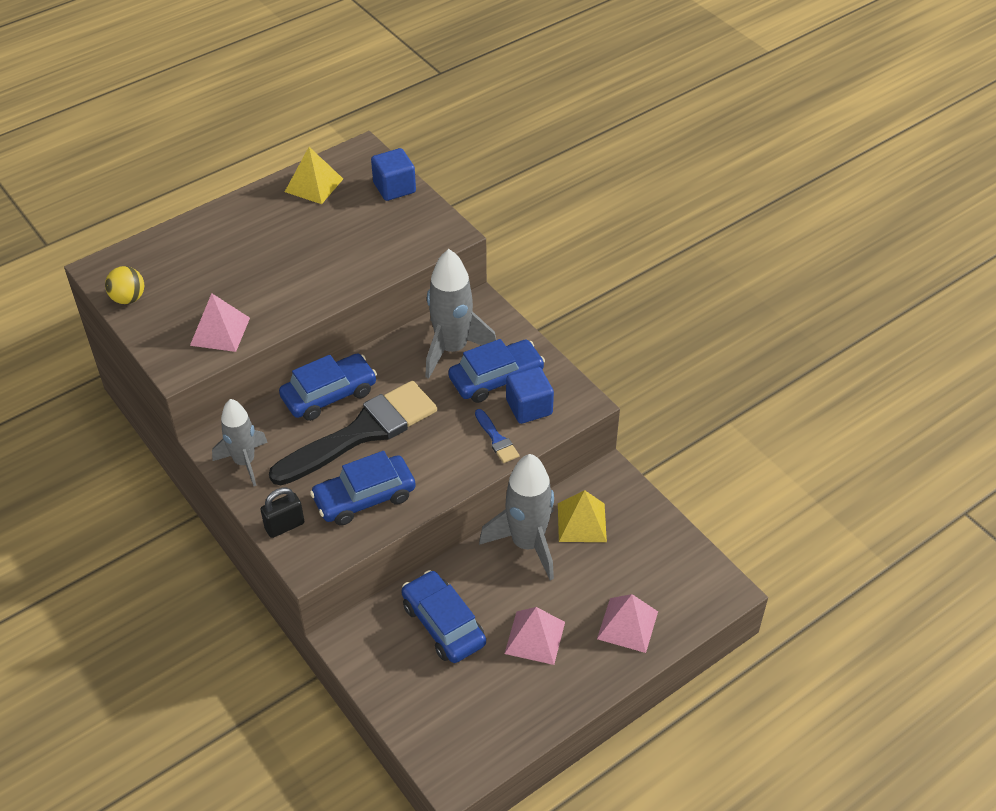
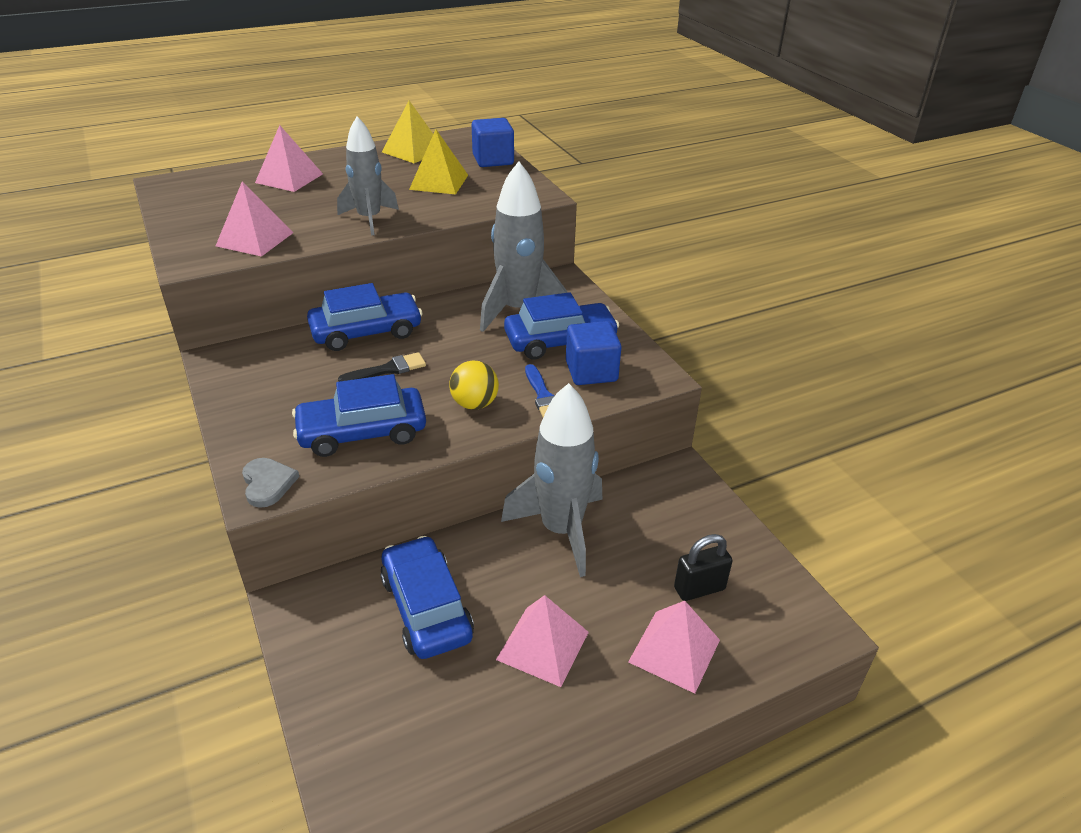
camera: 10 degrees right, 10 degrees down
(128, 298) = (177, 205): yellow ball -> yellow ball (474, 404)
(213, 244) = (289, 178): none -> pink pyramid
(244, 462) = (241, 379): grey rocket -> grey rocket (369, 219)
(284, 526) = (252, 447): black padlock -> black padlock (699, 588)
(310, 555) = (268, 483): none -> grey heart
(362, 432) = (388, 369): black brush -> black brush, size x0.40
(581, 522) = (635, 516): yellow pyramid -> yellow pyramid (439, 182)

